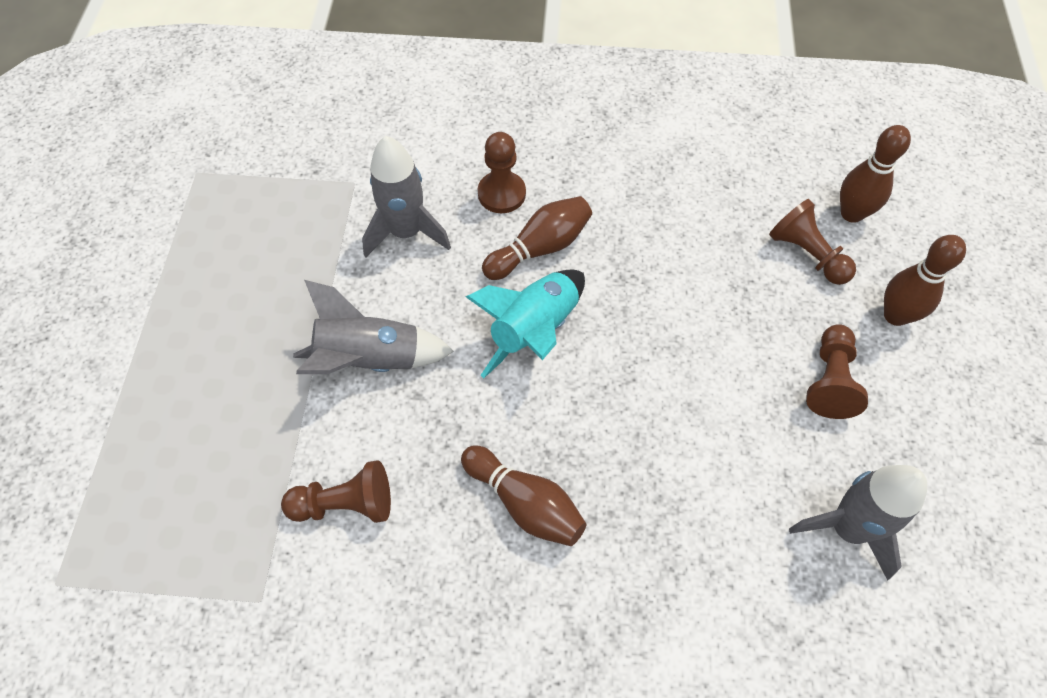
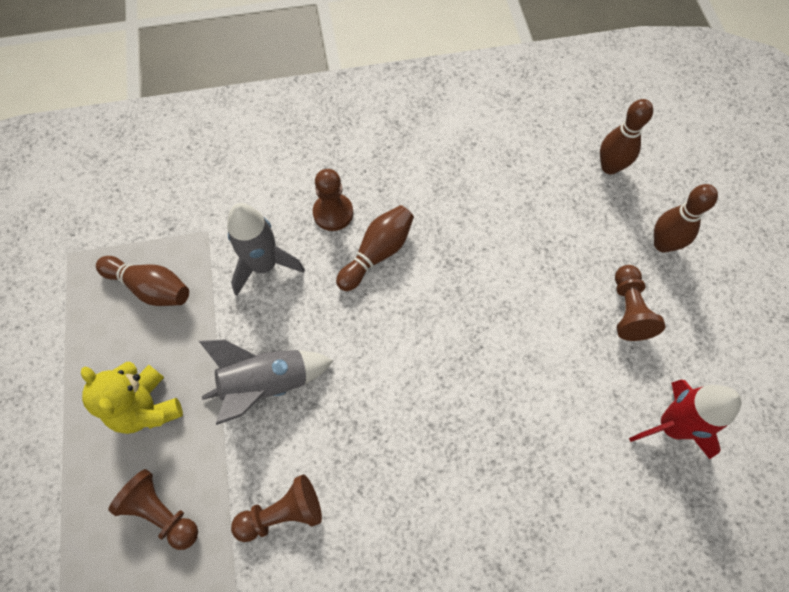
camera: 15 degrees left, 5 degrees up
(230, 352) = (146, 407): none -> yellow teddy bear
(525, 503) = (425, 473): brown bowling pin -> brown bowling pin (150, 288)
(534, 330) = (393, 325): turquoise rocket -> none
(807, 254) = (585, 209): brown pawn -> brown pawn (161, 512)
(847, 528) = (671, 426): grey rocket -> red rocket

